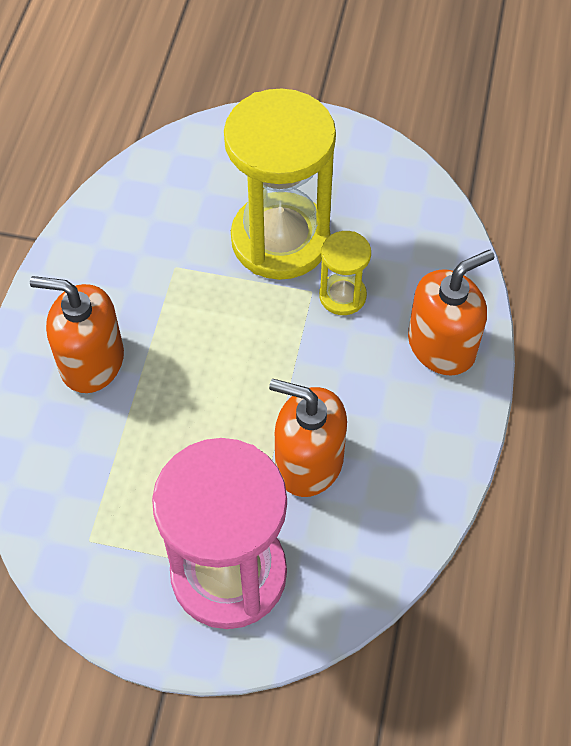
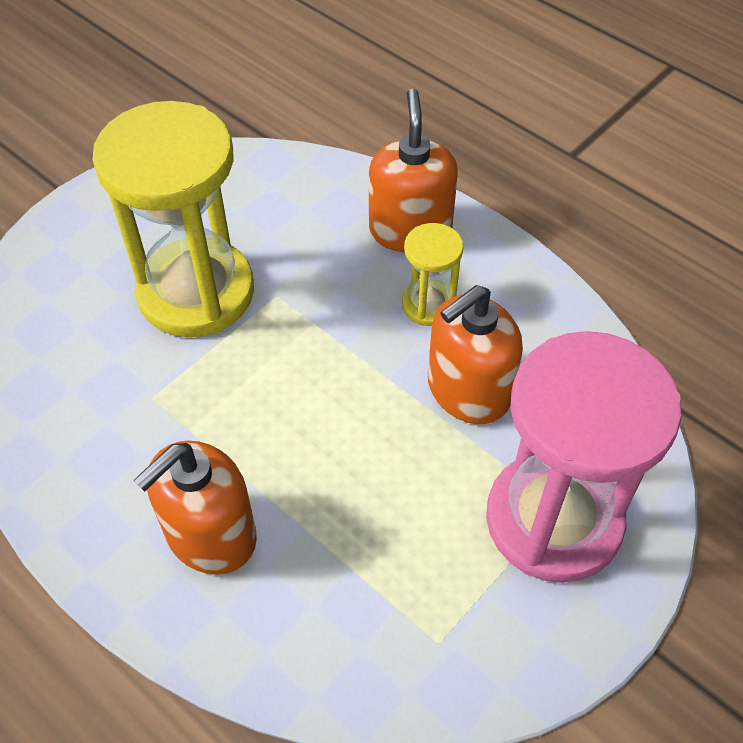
camera: 60 degrees left, 5 degrees down
(342, 296) = (301, 275): yellow hourglass -> yellow hourglass (429, 305)

